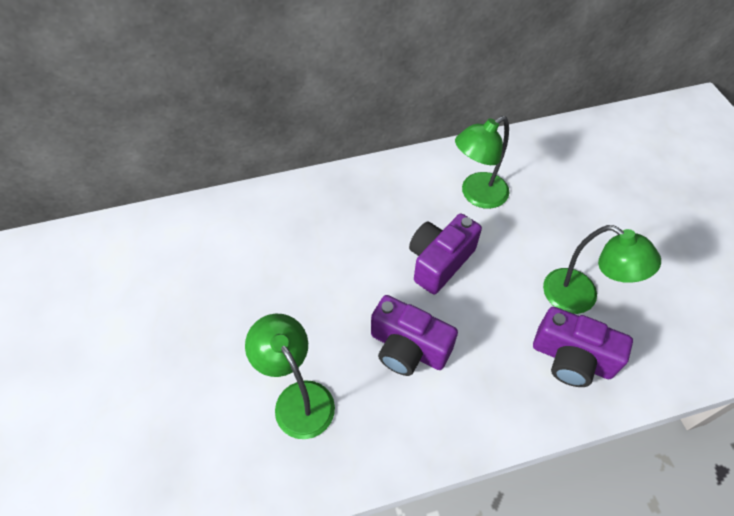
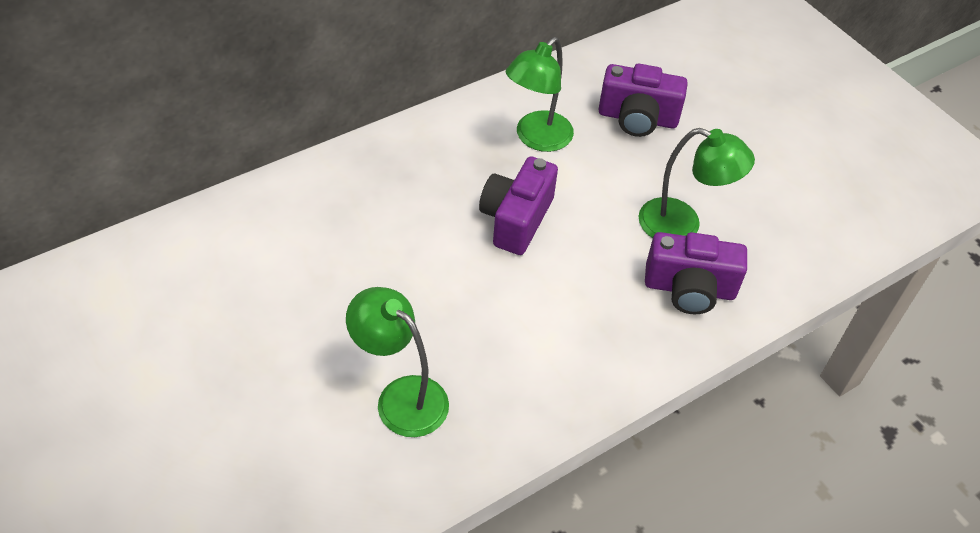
camera: 20 degrees left, 5 degrees down
(408, 348) = (509, 318): purple camera -> purple camera (637, 118)

